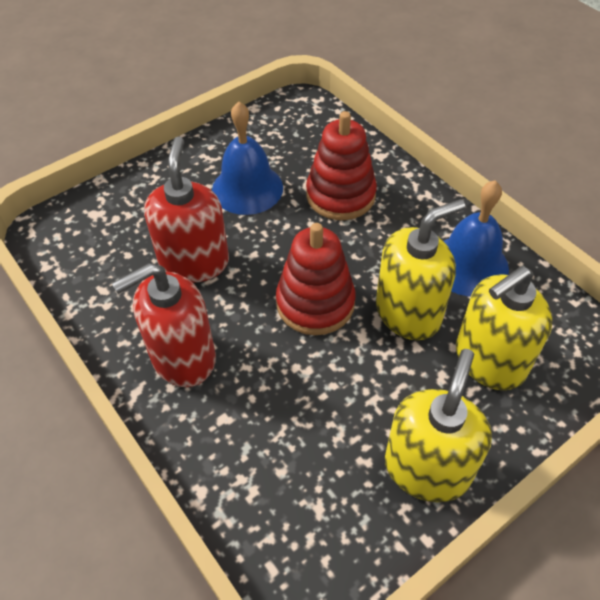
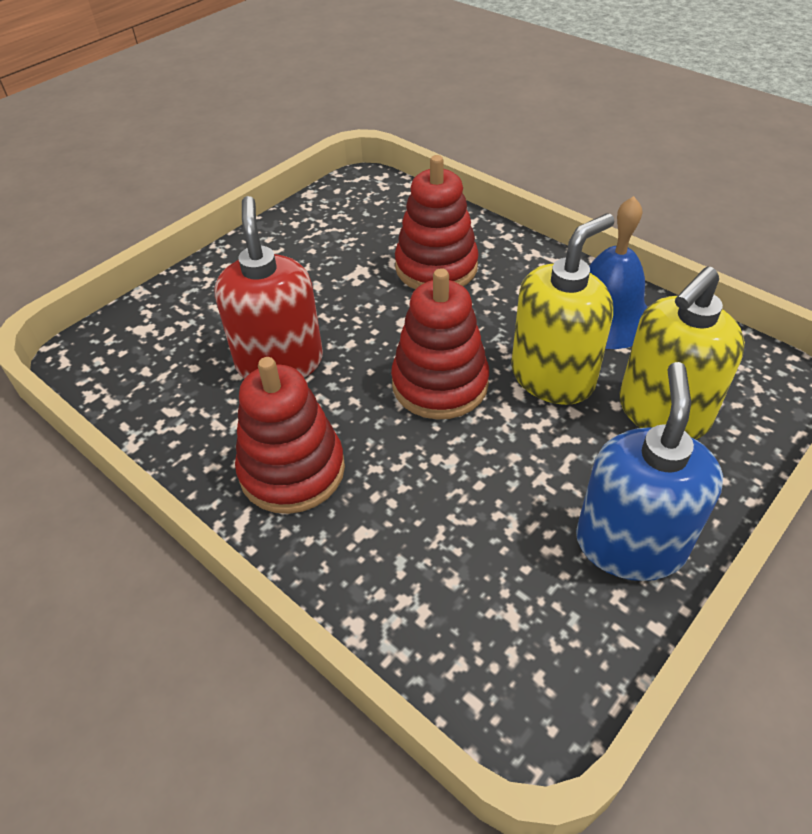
camera: 10 degrees left, 5 degrees down
(183, 357) = (292, 470): red soap dispenser -> red stacking toy
(247, 188) = (324, 275): blue bell -> none
(427, 468) = (630, 543): yellow soap dispenser -> blue soap dispenser

